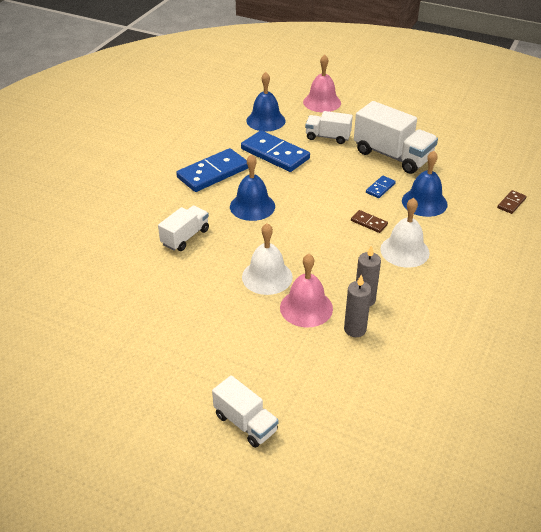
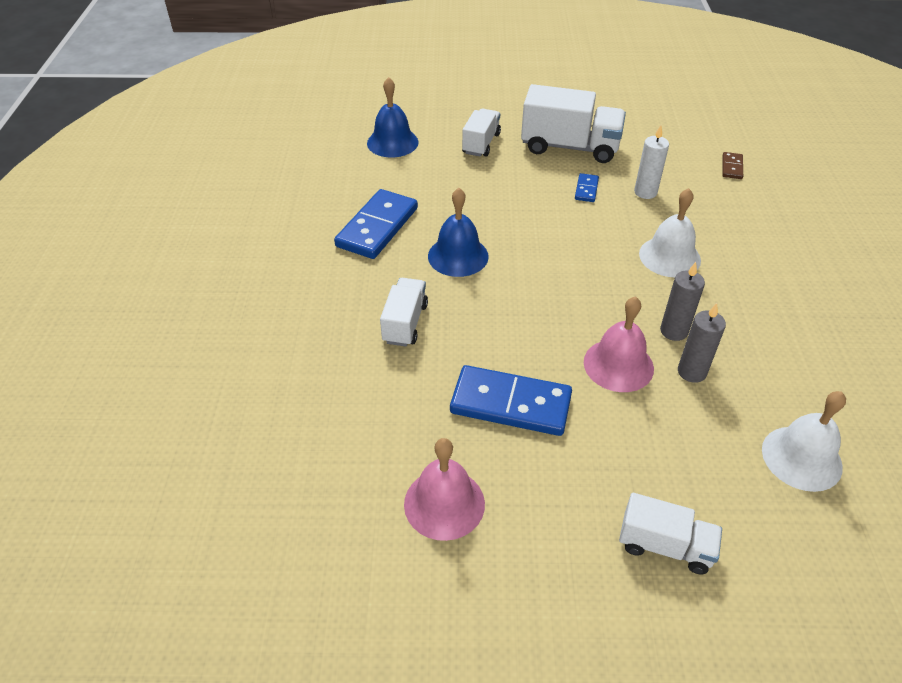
camera: 25 degrees left, 5 degrees up
(267, 277) = (544, 341): white bell -> white bell (801, 458)
(275, 154) = (435, 181): blue domino -> blue domino (510, 404)
(322, 102) = (442, 103): pink bell -> pink bell (444, 503)
(328, 137) = (481, 144): white truck -> white truck turned 120 degrees clockwise
(369, 223) = (606, 235): brown domino -> none
(424, 202) = (645, 192): blue bell -> white candle

